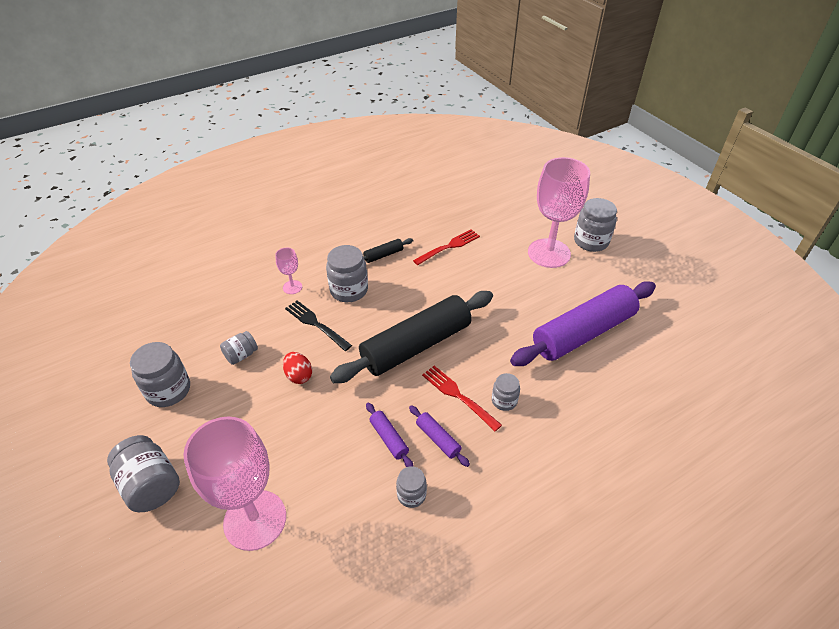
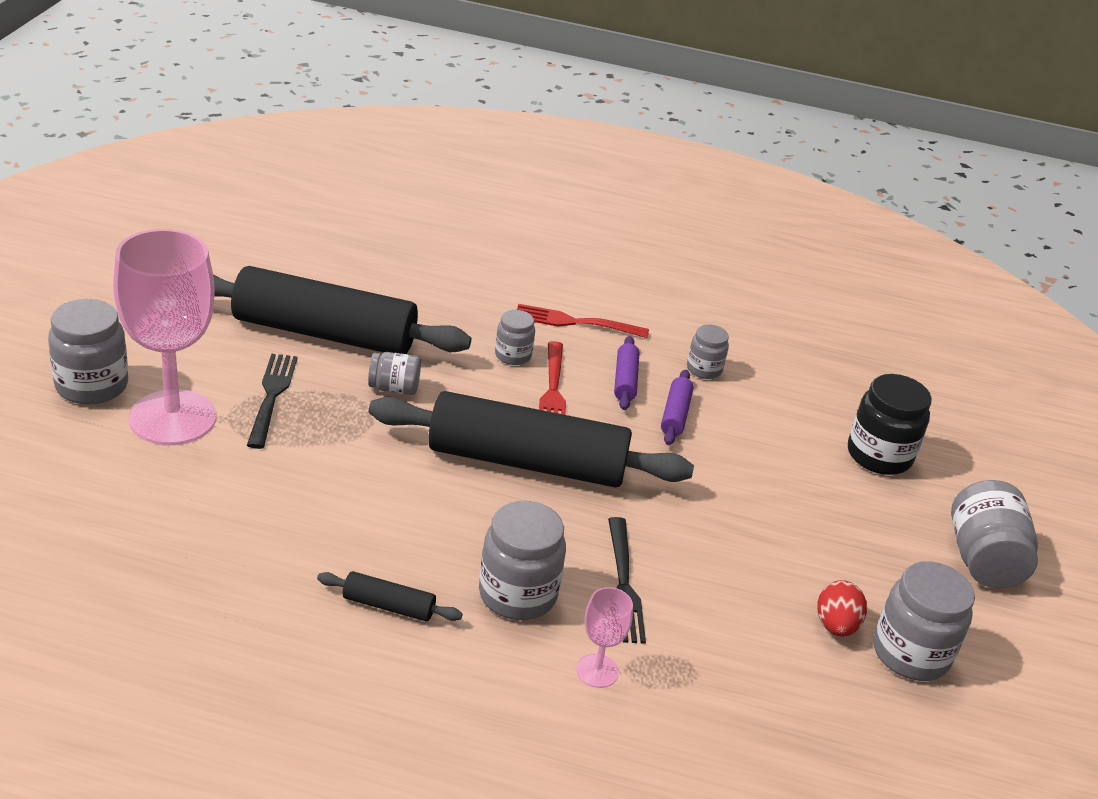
camera: 140 degrees left, 10 degrees down
(241, 355) = (771, 624): grey jar -> grey jar (394, 388)
(255, 520) = (879, 455): pink goblet -> black jar
(299, 375) = (714, 541): red egg -> red egg (835, 625)
(448, 247) = (276, 536): red fork -> red fork (576, 322)
(541, 288) = (272, 397): none -> black fork
(583, 333) = (324, 333): purple rolling pin -> black rolling pin

